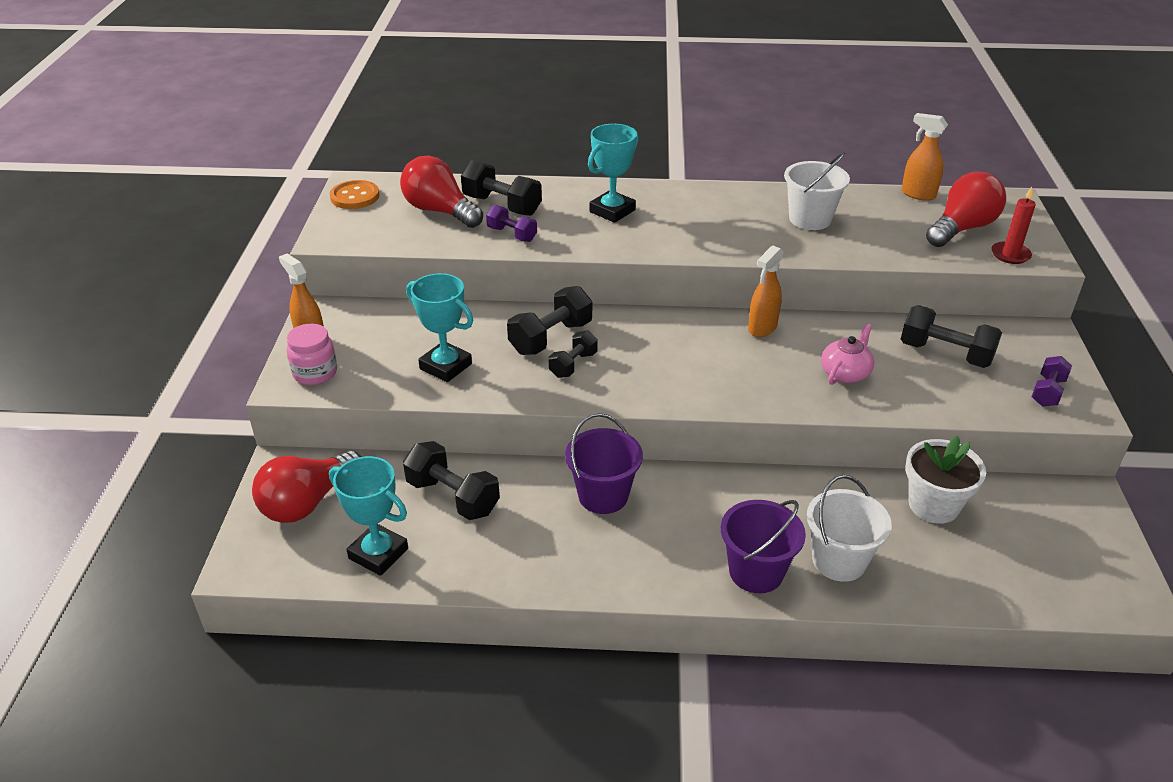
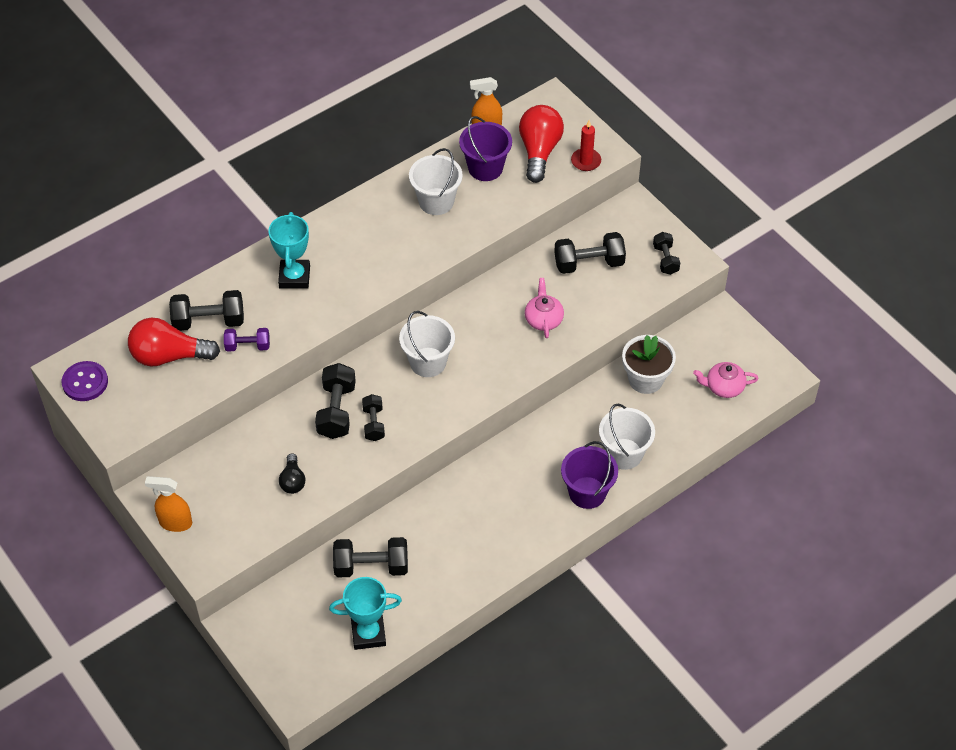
camera: 40 degrees left, 15 degrees up
(308, 502) = (286, 634): red light bulb -> none
(315, 373) = (211, 545): pink jar -> none
(355, 197) = (85, 382): orange button -> purple button
(445, 366) = (293, 481): turquoise trophy -> black light bulb
(603, 495) = (459, 502): purple bucket -> purple bucket (485, 168)
(682, 347) = (428, 362): none -> white bucket
(762, 328) = (463, 312): orange spray bottle -> none
(1035, 567) = (723, 387): none -> pink teapot
(1047, 392) = (665, 259): purple dumbbell -> black dumbbell

